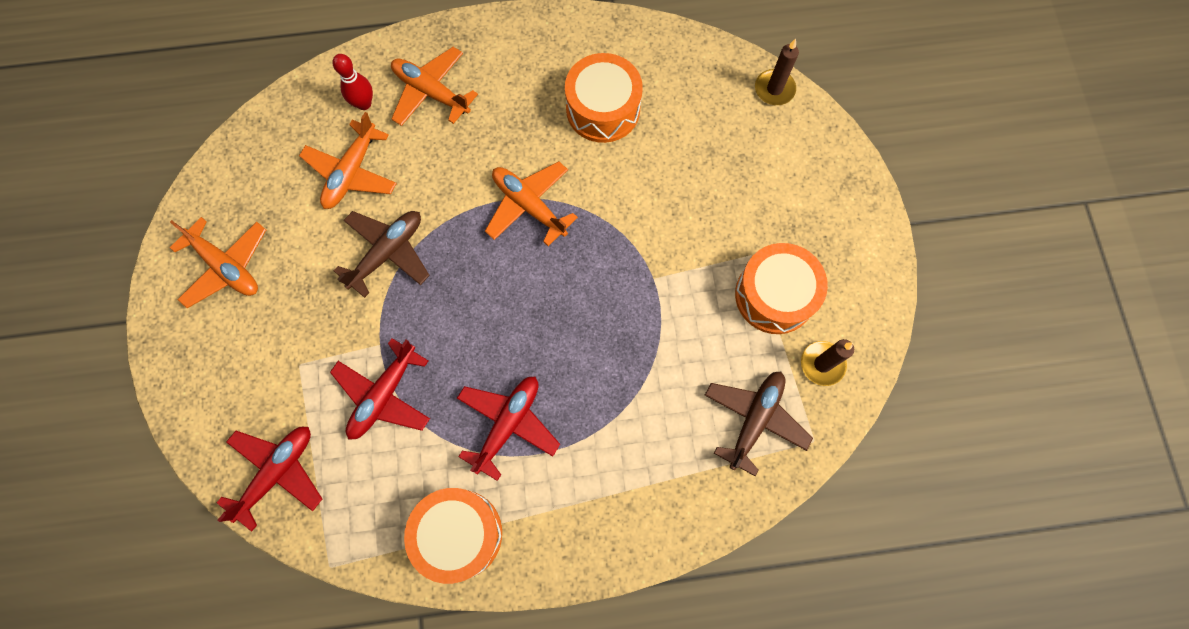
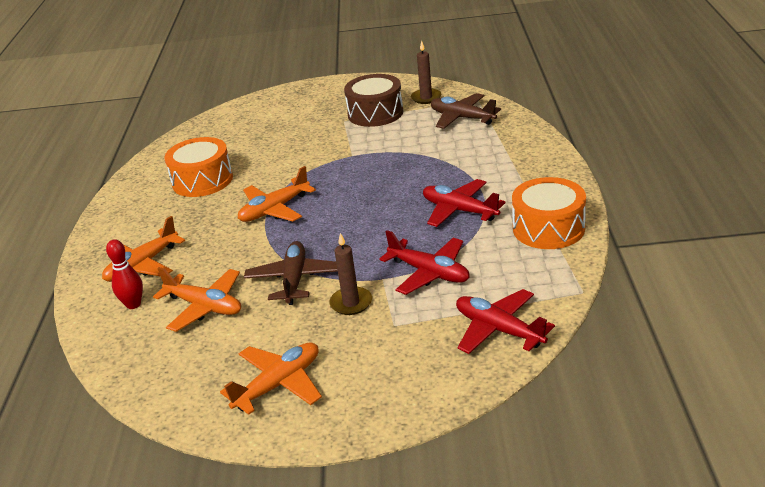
camera: 80 degrees left, 40 degrees down
(387, 253) = (295, 280): brown plane -> brown plane turned 45 degrees clockwise
(774, 89) = (220, 116): brown candle -> brown candle (351, 303)
(774, 295) = (375, 113): orange drum -> brown drum

